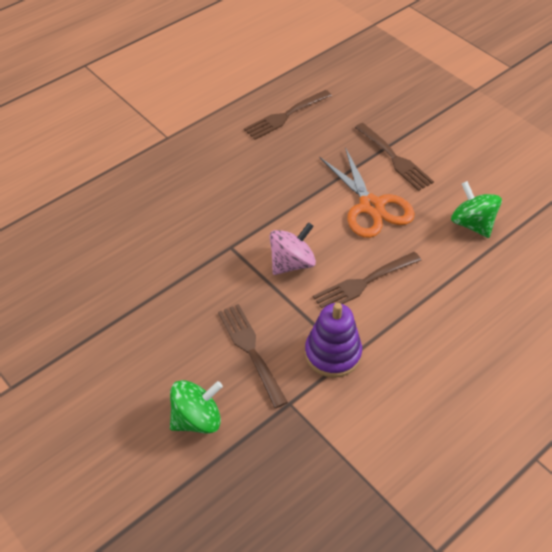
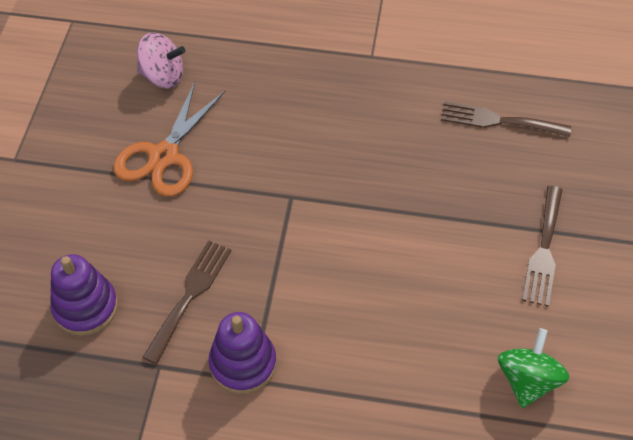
camera: 50 degrees right, 5 degrees up
(197, 419) = (86, 307): green spinning top -> purple stacking toy
(291, 263) = (318, 257): pink spinning top -> pink spinning top (163, 76)
(363, 283) = (350, 332): brown fork -> none
(371, 206) = (456, 273): orange scissors -> orange scissors (164, 156)

